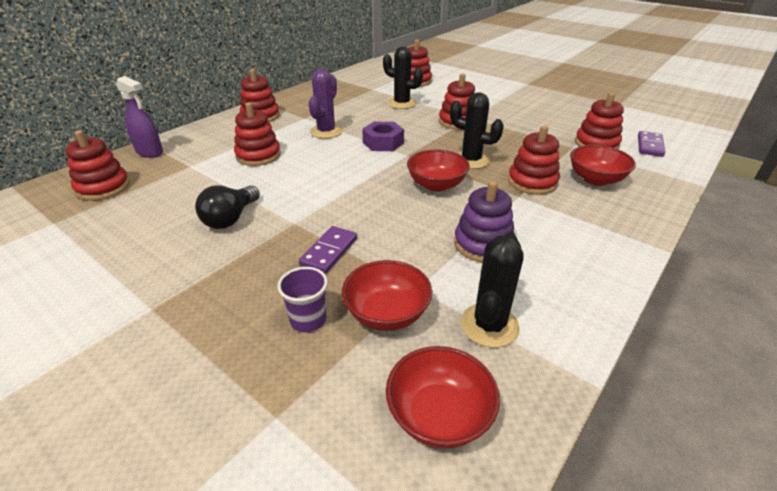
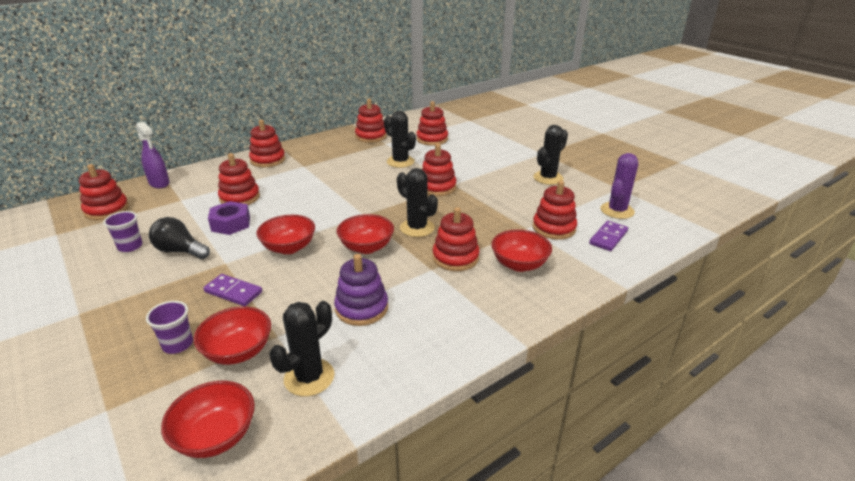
camera: 15 degrees right, 5 degrees down
(163, 222) = (130, 246): none -> purple cup
(231, 218) = (180, 251): black light bulb -> black light bulb turned 75 degrees clockwise
(326, 132) = (311, 182): purple cactus -> purple cactus (617, 210)
(329, 251) = (233, 292): purple domino -> purple domino turned 75 degrees clockwise
(352, 84) = (371, 136): none -> red stacking toy
(354, 197) = (289, 248): none -> red bowl
(383, 143) = (352, 200): purple nut -> purple nut (231, 224)
(551, 103) = (548, 178): none -> black cactus

